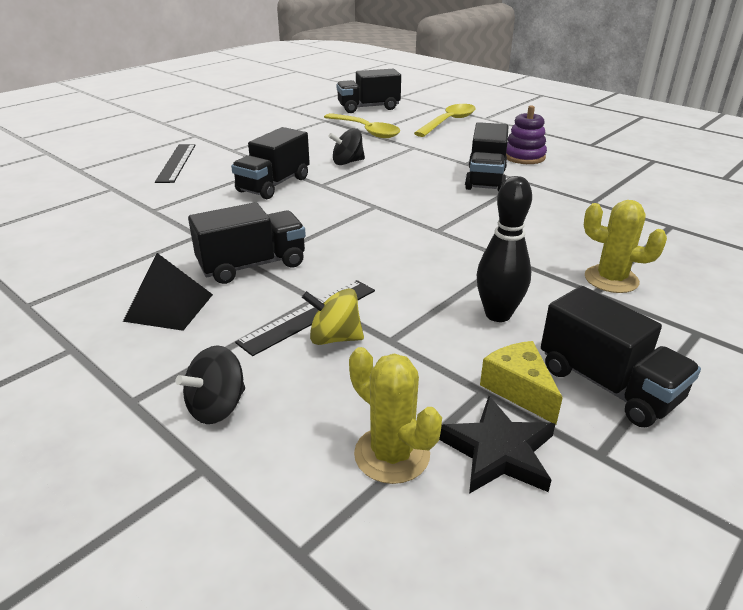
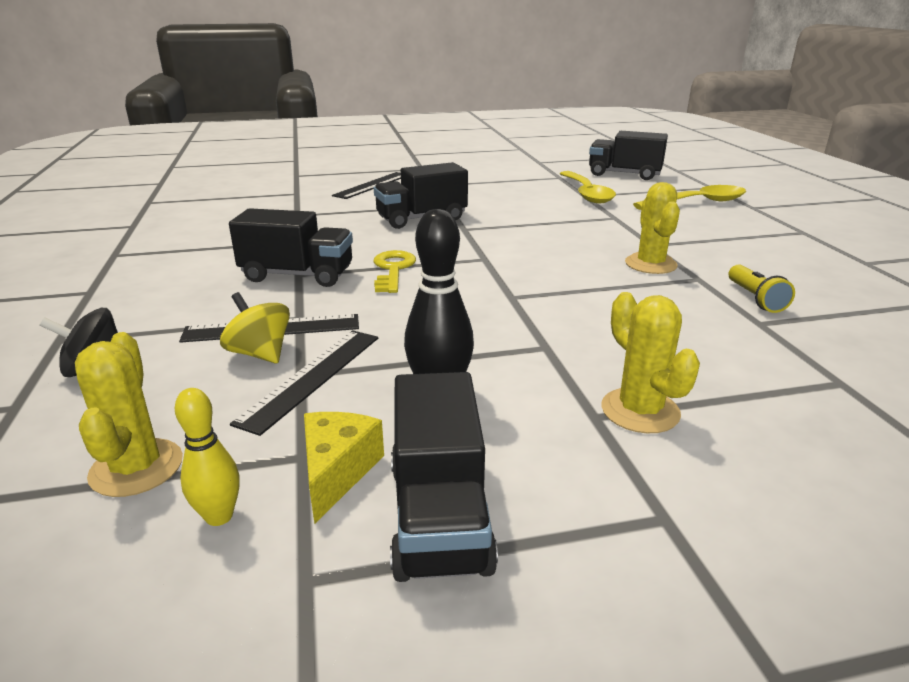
camera: 35 degrees right, 5 degrees down
(169, 307) = (189, 286): black pyramid -> none
(322, 236) = (393, 269): none -> yellow key
(347, 162) = (521, 216): black spinning top -> none
(402, 339) = (312, 377): none -> black ruler
(485, 179) = (650, 264): black truck -> yellow cactus
(498, 451) = (219, 516): black star -> yellow bowling pin
(524, 157) = (740, 254): purple stacking toy -> none
(571, 186) = (755, 299): none -> yellow flashlight

